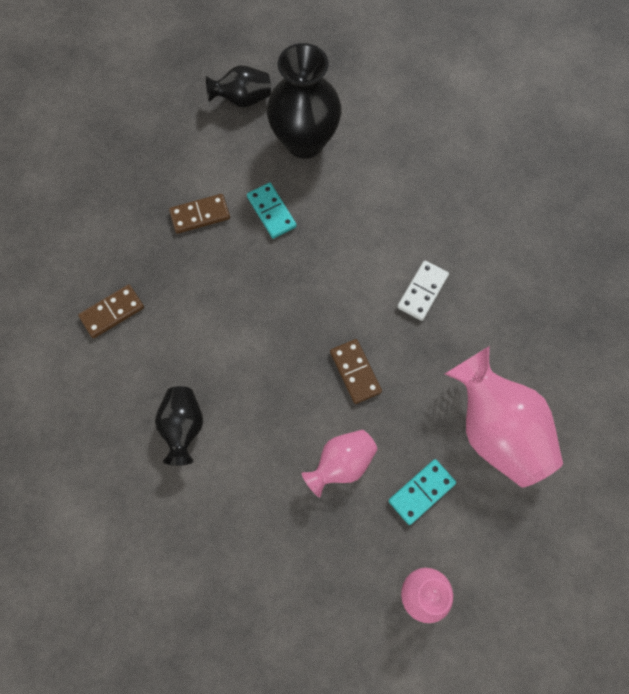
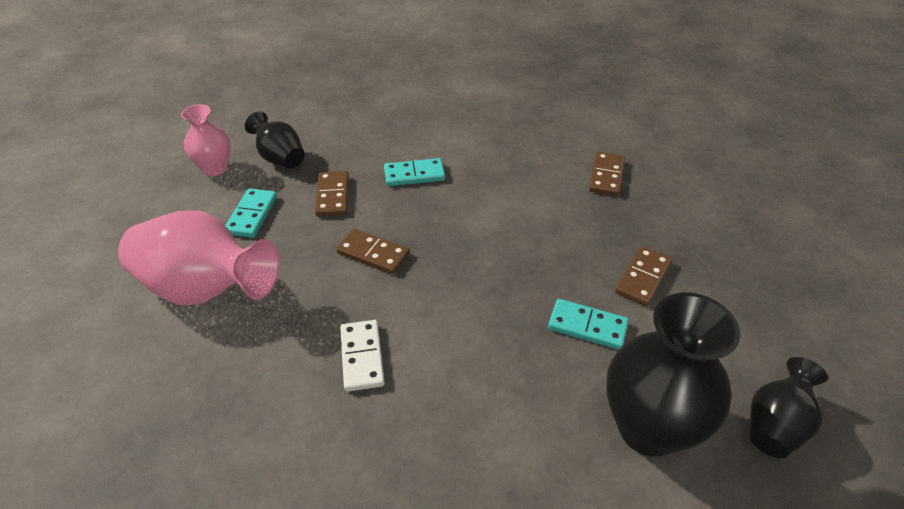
camera: 140 degrees right, 25 degrees down
(183, 427) = (471, 152): black vase -> black vase (280, 158)
(255, 437) = (414, 174): none -> turquoise domino
(341, 464) = (332, 196): pink vase -> brown domino

